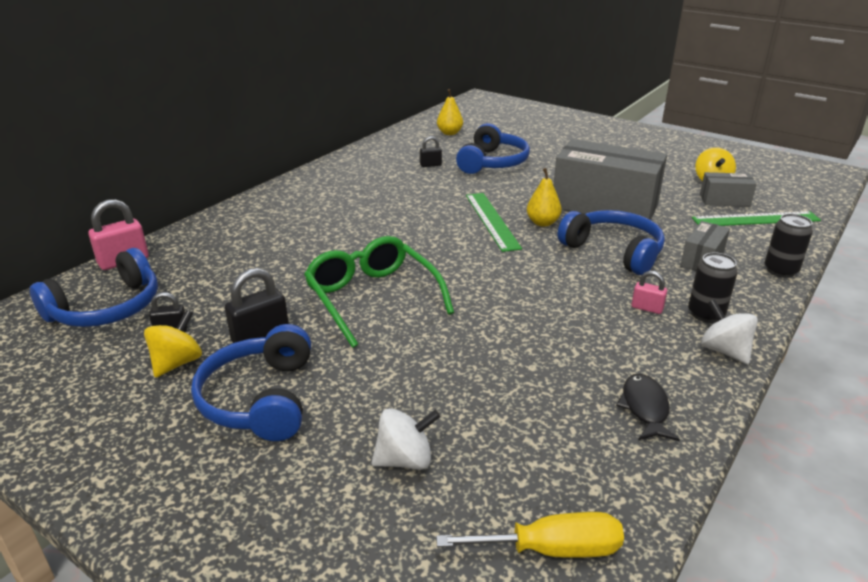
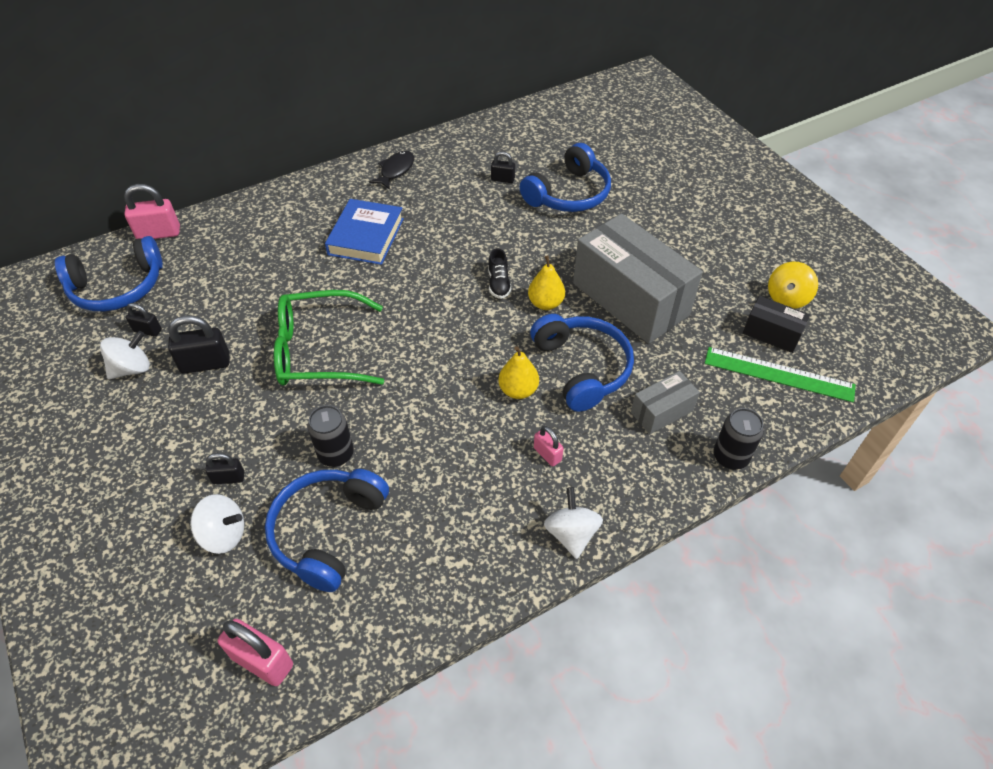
camera: 25 degrees right, 20 degrees up
(177, 363) = (132, 368): yellow spinning top -> white spinning top
(260, 399) = (165, 430): blue headphones -> blue headphones (327, 531)
(344, 219) = (366, 236): none -> blue book
(367, 414) = (228, 478): none -> black padlock
(373, 298) = (320, 350): green glasses -> green glasses turned 90 degrees counterclockwise
(449, 133) = (561, 131): yellow pear -> yellow pear (518, 390)
(492, 220) = (499, 283): green ruler -> black shoe
(551, 549) = (262, 661): yellow screwdriver -> pink padlock
(645, 408) = (443, 566): black fish -> black fish (395, 170)
(706, 314) = (596, 483): black can -> black can (336, 454)
(724, 200) = (771, 334): grey box -> black box

